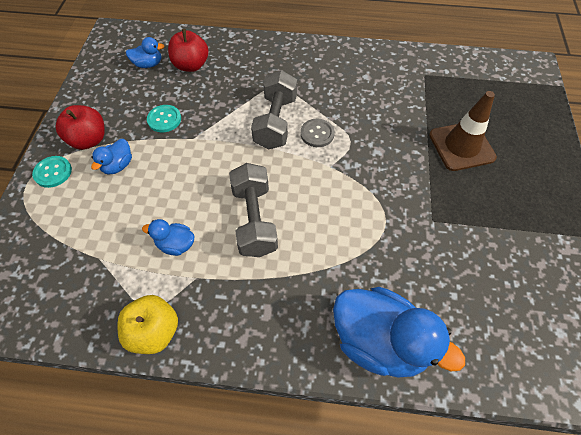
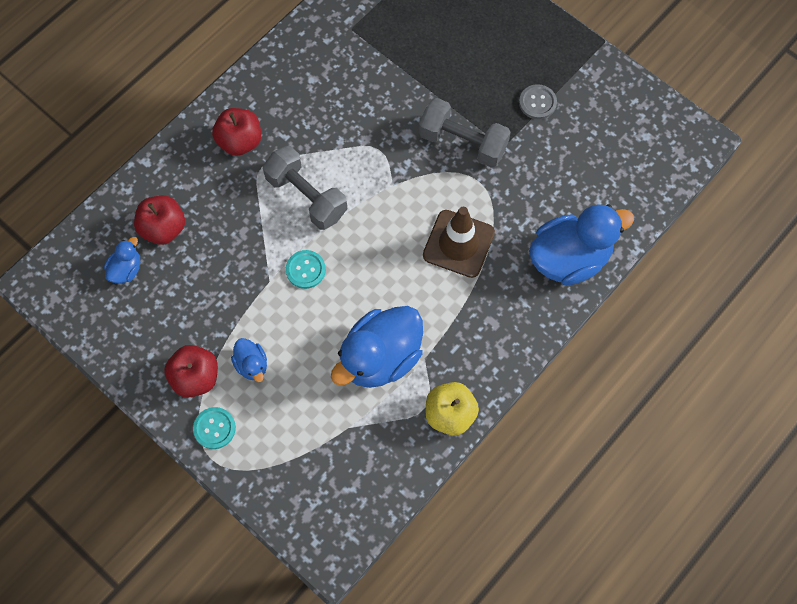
camera: 55 degrees left, 10 degrees up
(164, 119) = (223, 294): turquoise button -> turquoise button (305, 270)
(176, 244) = (380, 357): blue duck -> blue duck, size x2.12
(254, 220) = (402, 281): grey dumbbell -> grey dumbbell (463, 142)
(285, 67) = (240, 141): none -> red apple
(317, 134) = (348, 170): grey button -> grey button (537, 103)
(461, 146) = (452, 66): brown traffic cone -> brown traffic cone (458, 244)

